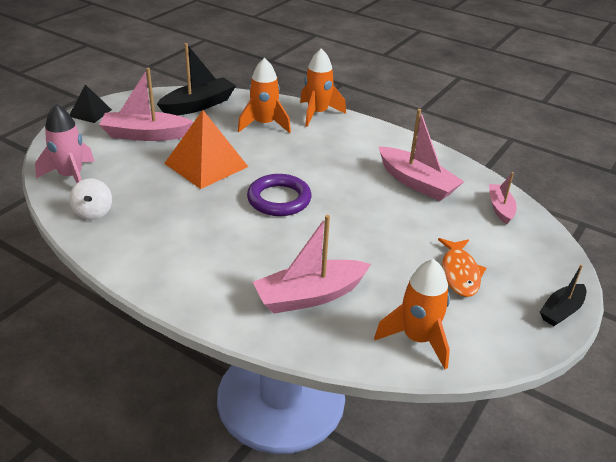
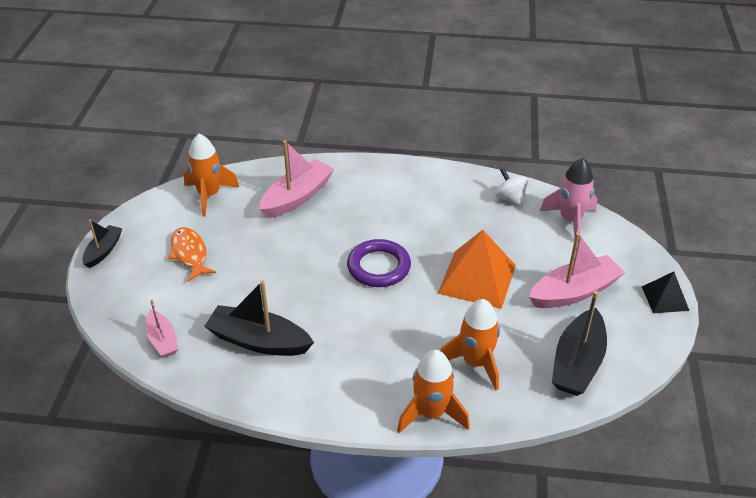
camera: 155 degrees right, 5 degrees up
(416, 182) = (259, 341): pink boat -> black boat

